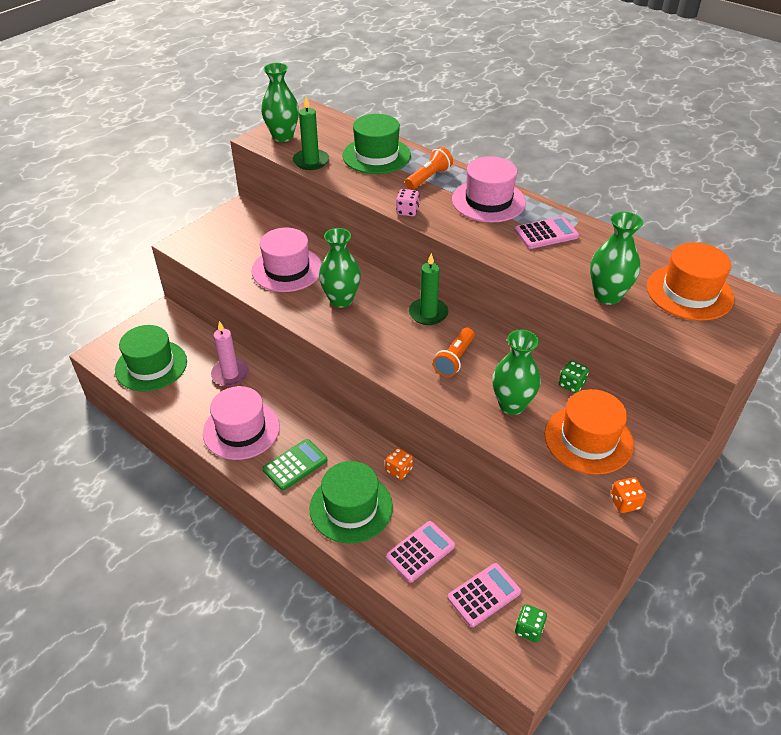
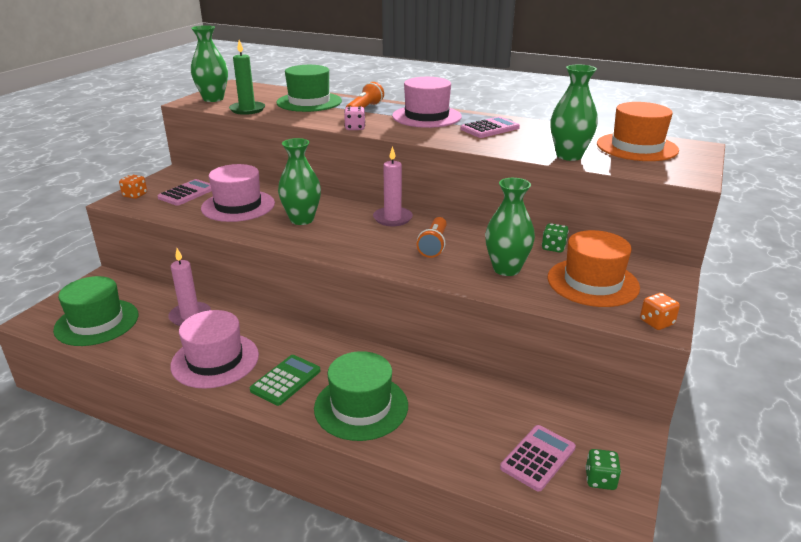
camera: 15 degrees left, 15 degrees down
(399, 470) = (400, 366): orange dice -> orange dice (135, 195)
(420, 552) = (452, 432): pink calculator -> pink calculator (187, 193)
(428, 313) = (392, 218): green candle -> pink candle

